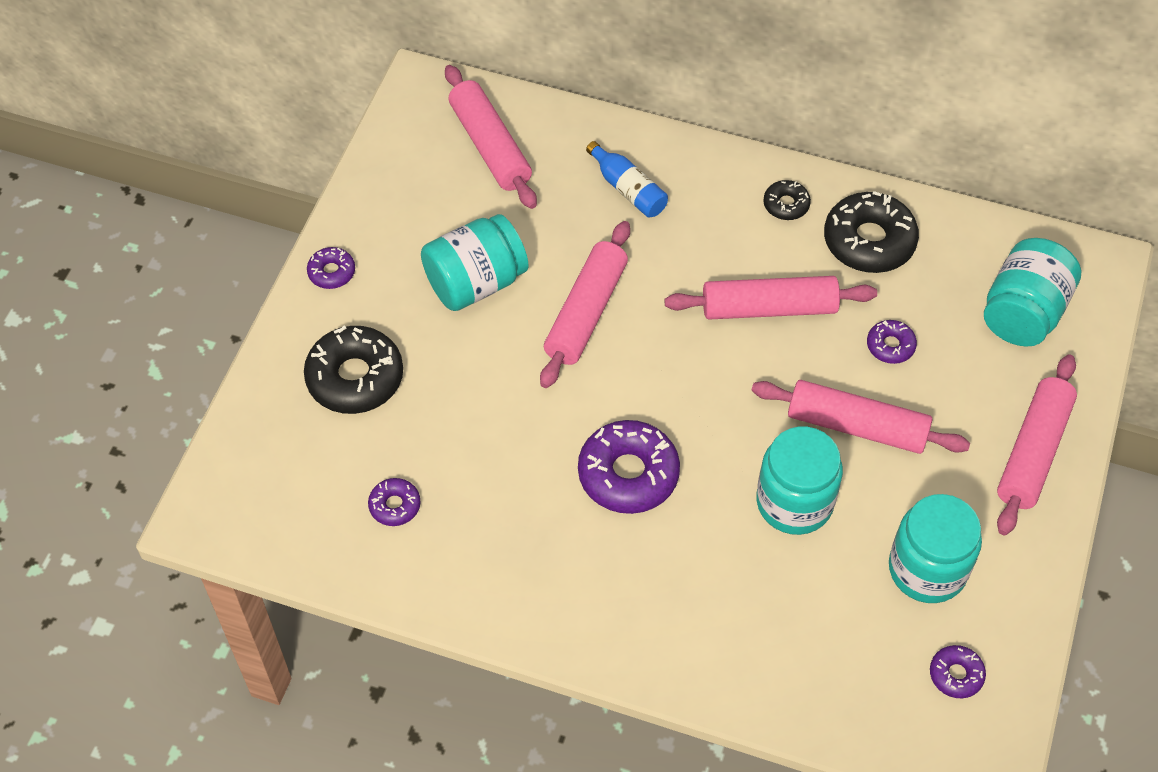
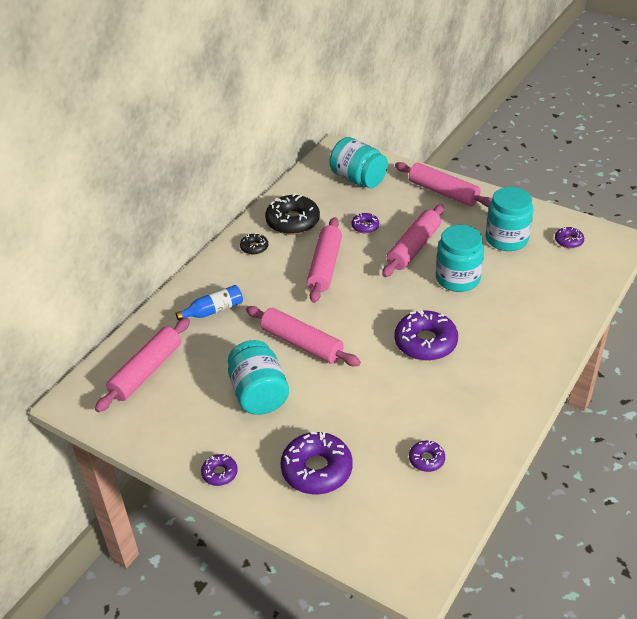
camera: 75 degrees left, 15 degrees down
(355, 378) = (317, 470): black donut -> purple donut
(490, 146) = (146, 371): pink rolling pin -> pink rolling pin turned 45 degrees counterclockwise

